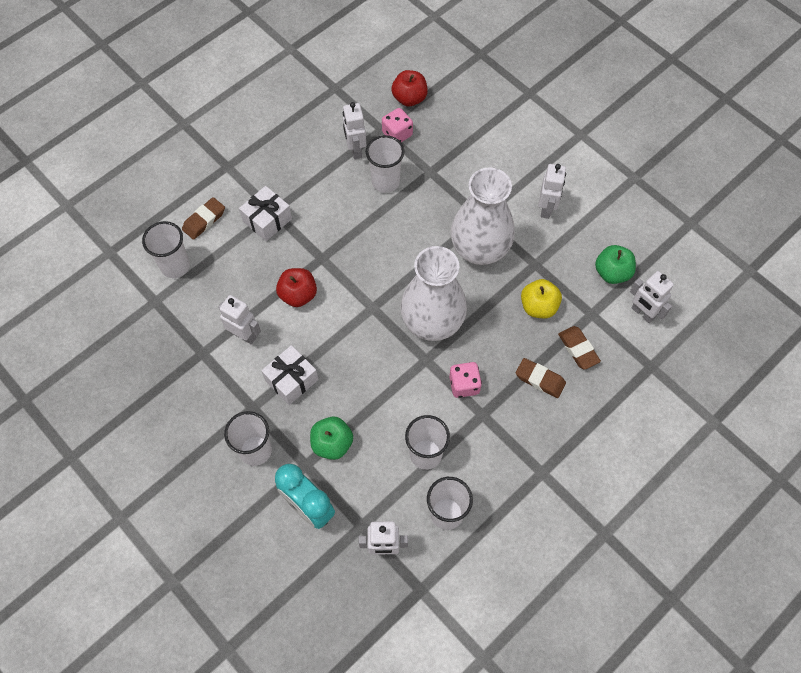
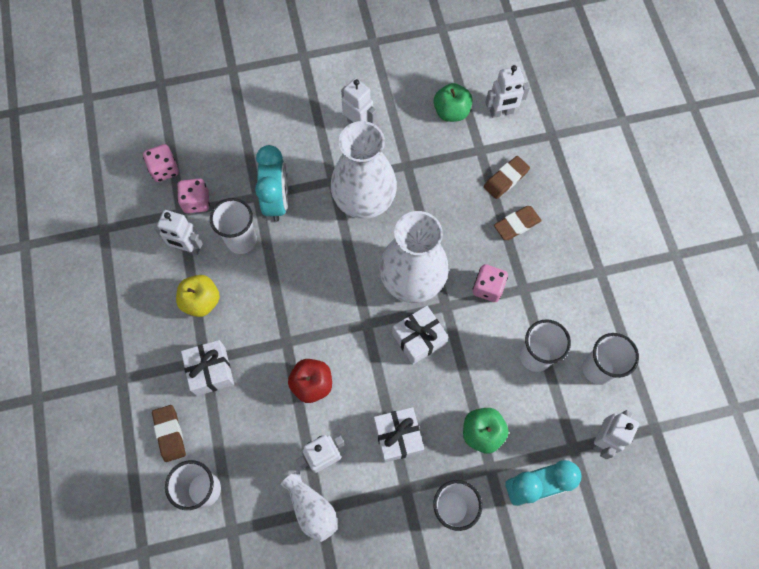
camera: 60 degrees left, 5 degrees up
(199, 347) = (312, 509): none -> white vase
(384, 353) = (419, 339): none -> white gift
(409, 98) = (164, 169): red apple -> pink dice
(435, 187) = (277, 201): none -> turquoise clock
(538, 306) = (449, 186): yellow apple -> yellow apple (201, 301)
(578, 349) = (506, 179): brown eraser -> brown eraser turned 45 degrees counterclockwise

